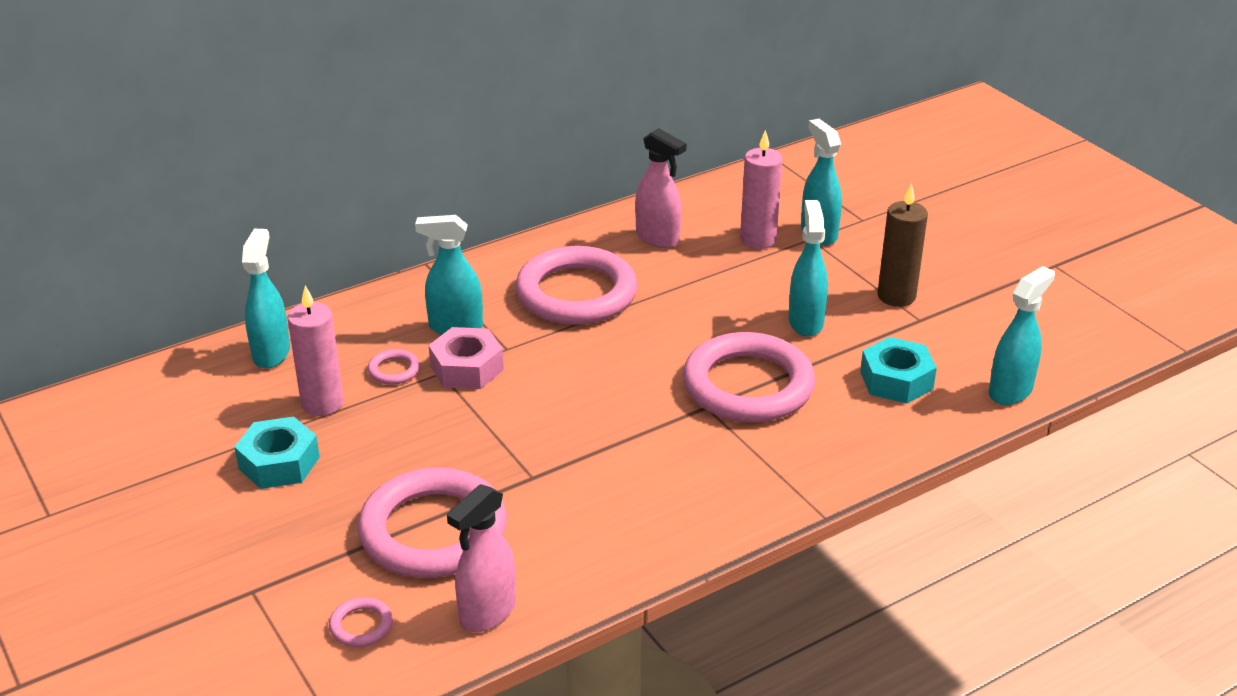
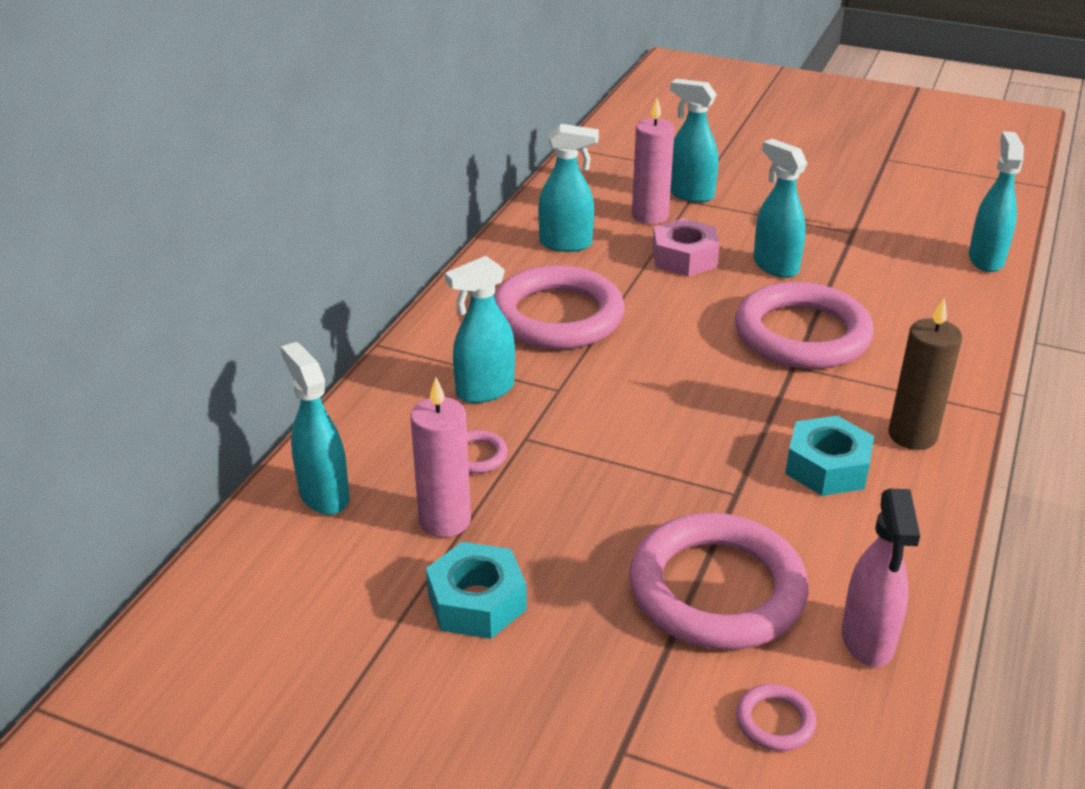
camera: 35 degrees left, 0 degrees up
(467, 368) = (545, 423): pink nut -> pink nut (684, 258)
(658, 238) = (566, 244): pink spray bottle -> turquoise spray bottle
(896, 296) = (813, 221): brown candle -> brown candle (912, 436)
(896, 380) = (901, 284): turquoise nut -> turquoise nut (827, 467)

